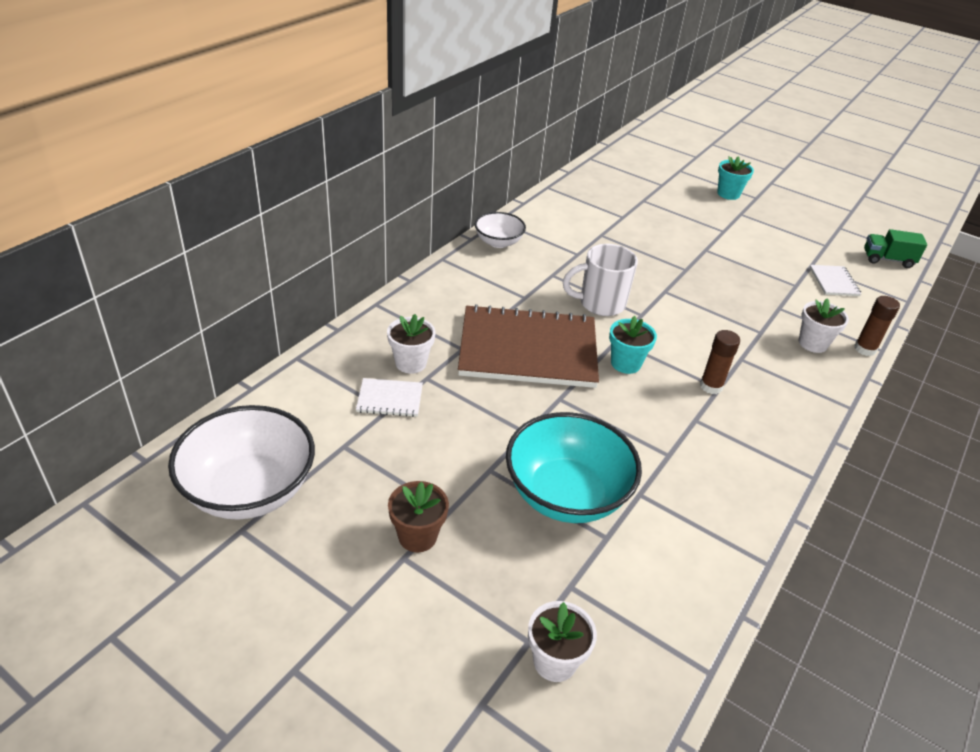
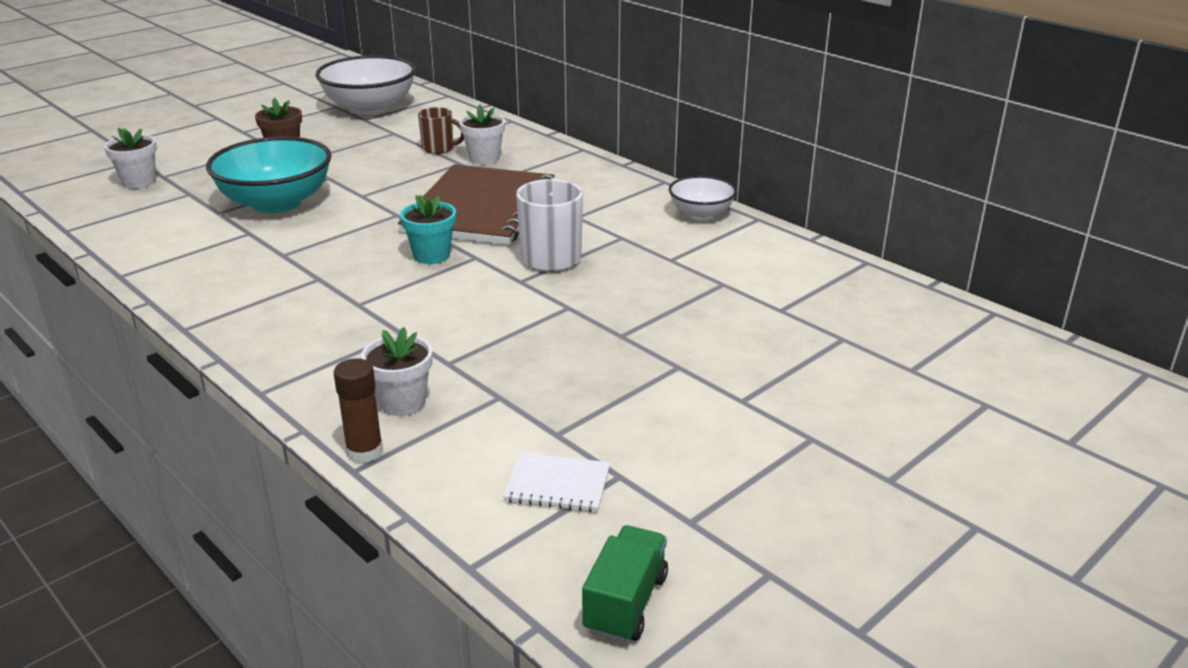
camera: 105 degrees right, 10 degrees down
(390, 399) = (439, 149): white notebook -> brown mug
(711, 386) = (364, 299): brown glue stick -> none
(728, 194) = (895, 443): turquoise flower pot -> none

